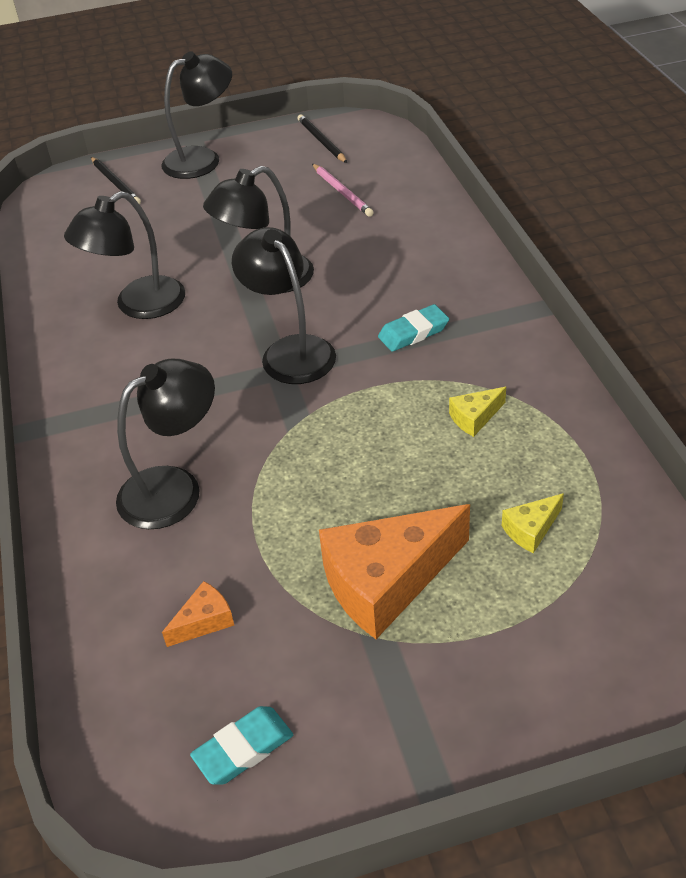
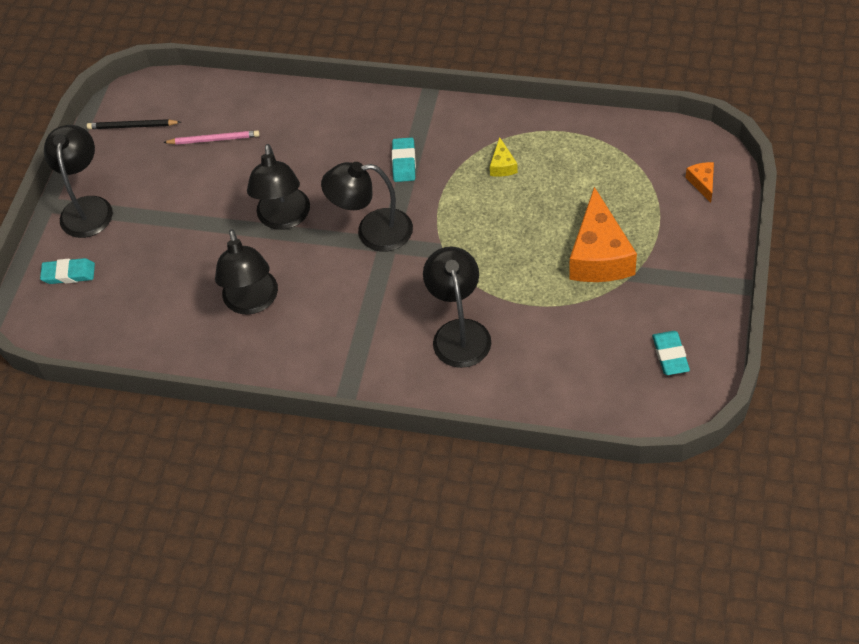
camera: 60 degrees left, 10 degrees up
(116, 183) = (69, 274): black pencil -> turquoise eraser
(204, 621) = (576, 348): orange cheese -> orange cheese (702, 183)
(531, 529) = (603, 178): yellow cheese -> none

